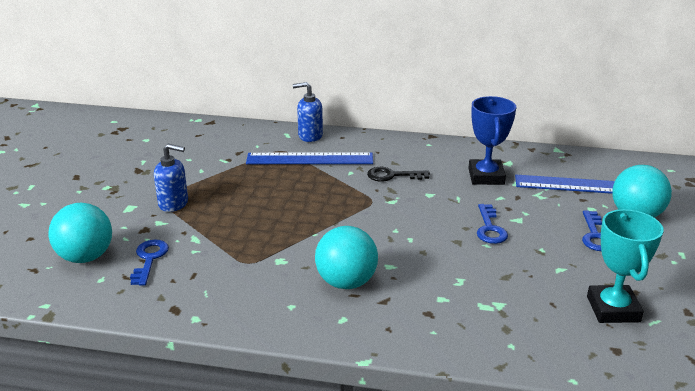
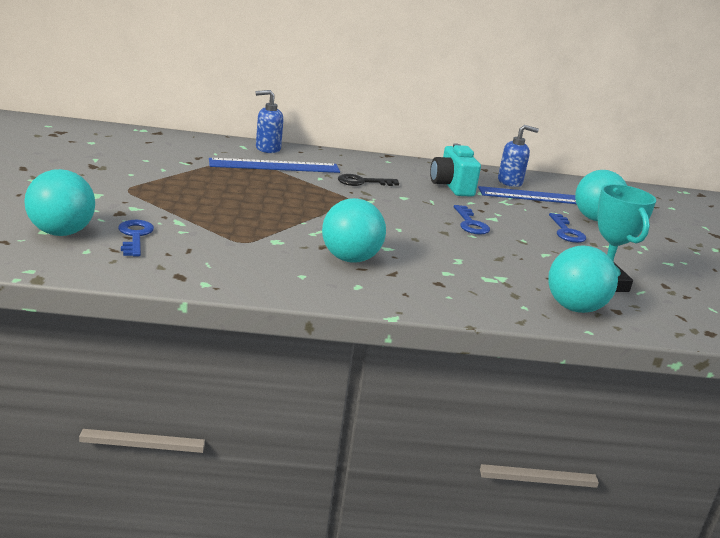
camera: 15 degrees left, 5 degrees down
(174, 203) = (144, 193): blue soap dispenser -> blue soap dispenser (510, 182)
(486, 176) = (451, 187): blue trophy -> turquoise camera
(567, 346) = (574, 308): none -> turquoise ball

